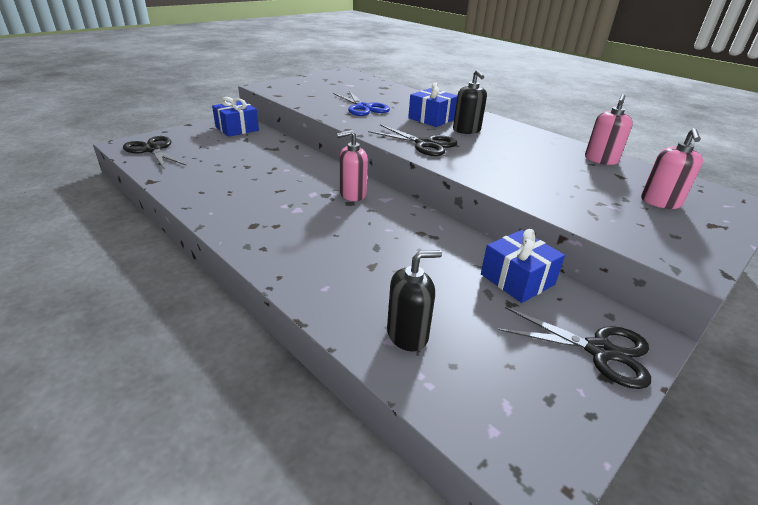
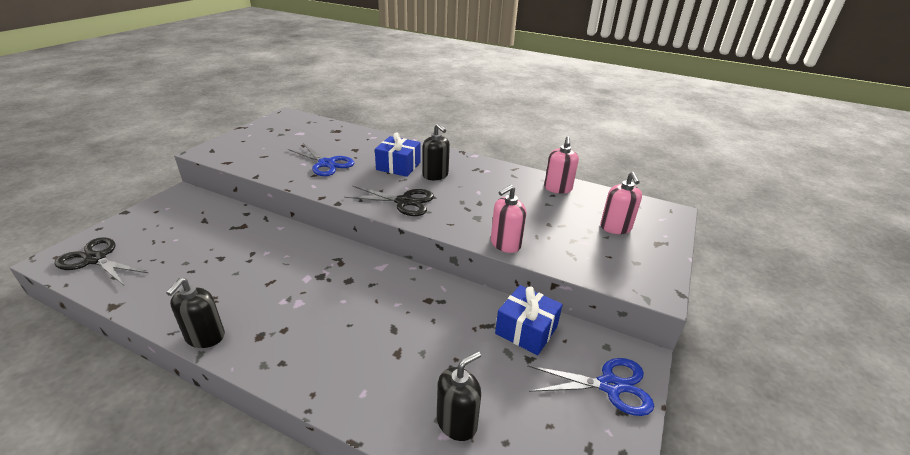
camera: 20 degrees left, 0 degrees up
(209, 216) = (205, 337): none -> black soap dispenser
(237, 129) = (187, 207): blue gift -> none
(352, 194) = (347, 269): pink soap dispenser -> pink soap dispenser (505, 244)
(599, 351) = (610, 386): black scissors -> blue scissors

